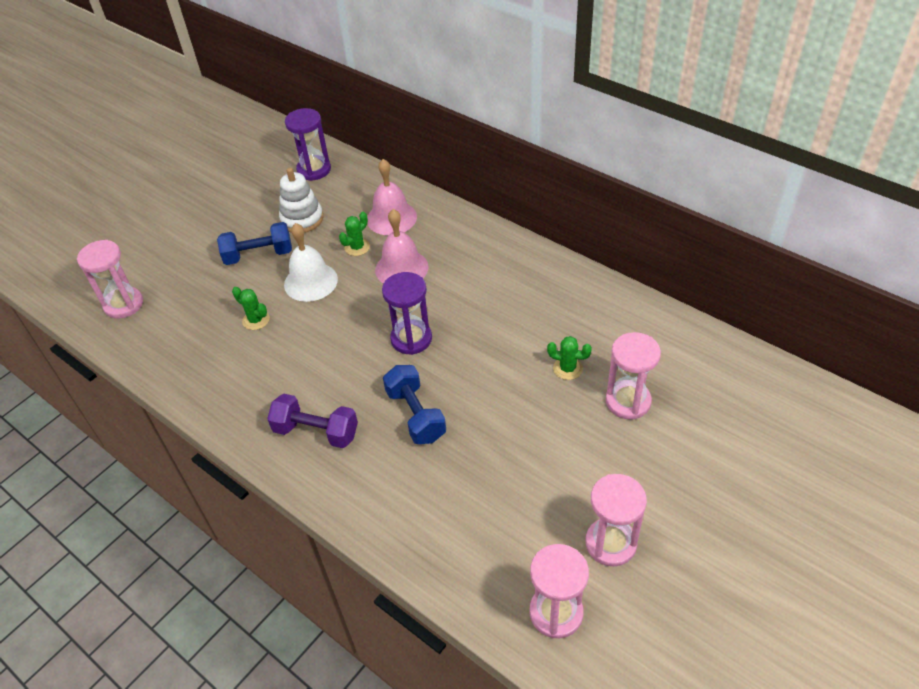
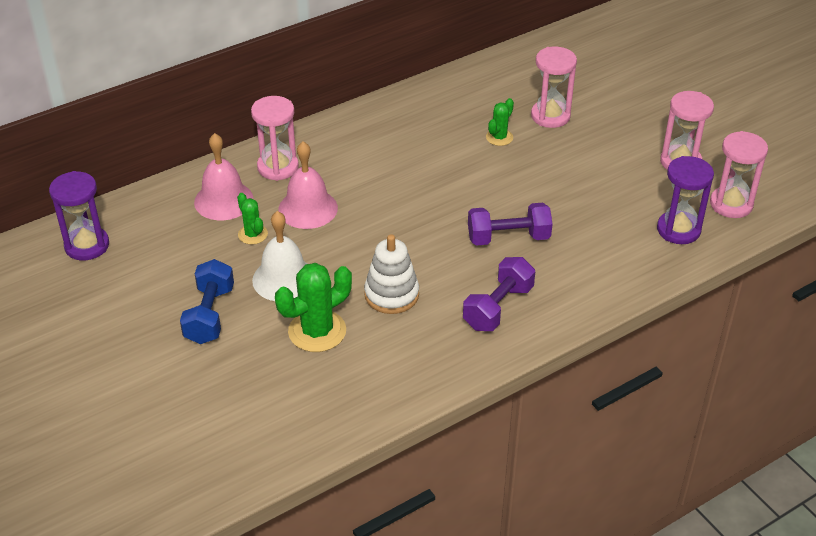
camera: 75 degrees left, 5 degrees down
(123, 304) = (215, 450): pink hourglass -> pink hourglass (278, 167)
(256, 320) = (317, 331): green cactus -> green cactus, size x1.80
(302, 219) = (172, 270): white stacking toy -> white stacking toy (391, 294)
(411, 339) = (411, 222): purple hourglass -> purple hourglass (678, 230)
(415, 415) = (508, 238): blue dumbbell -> purple dumbbell

